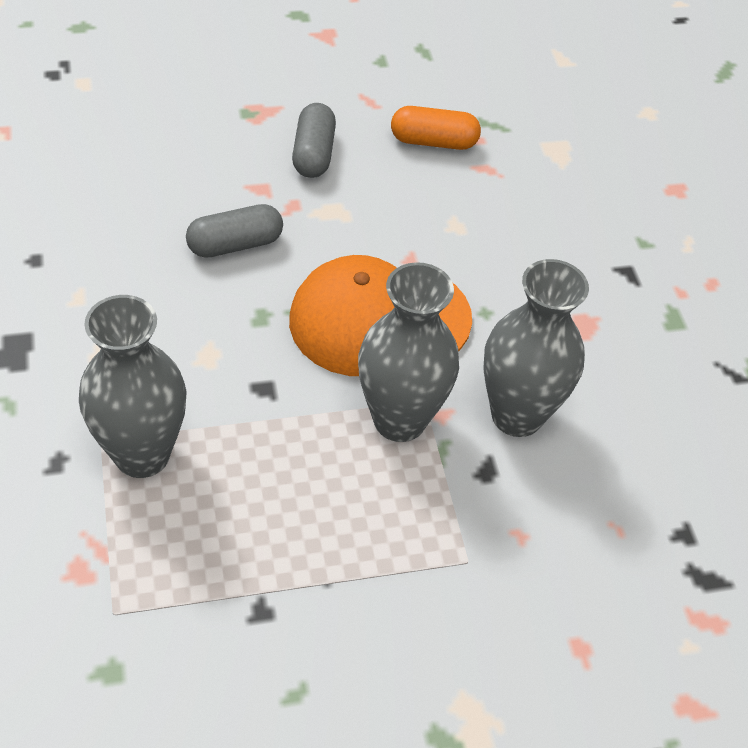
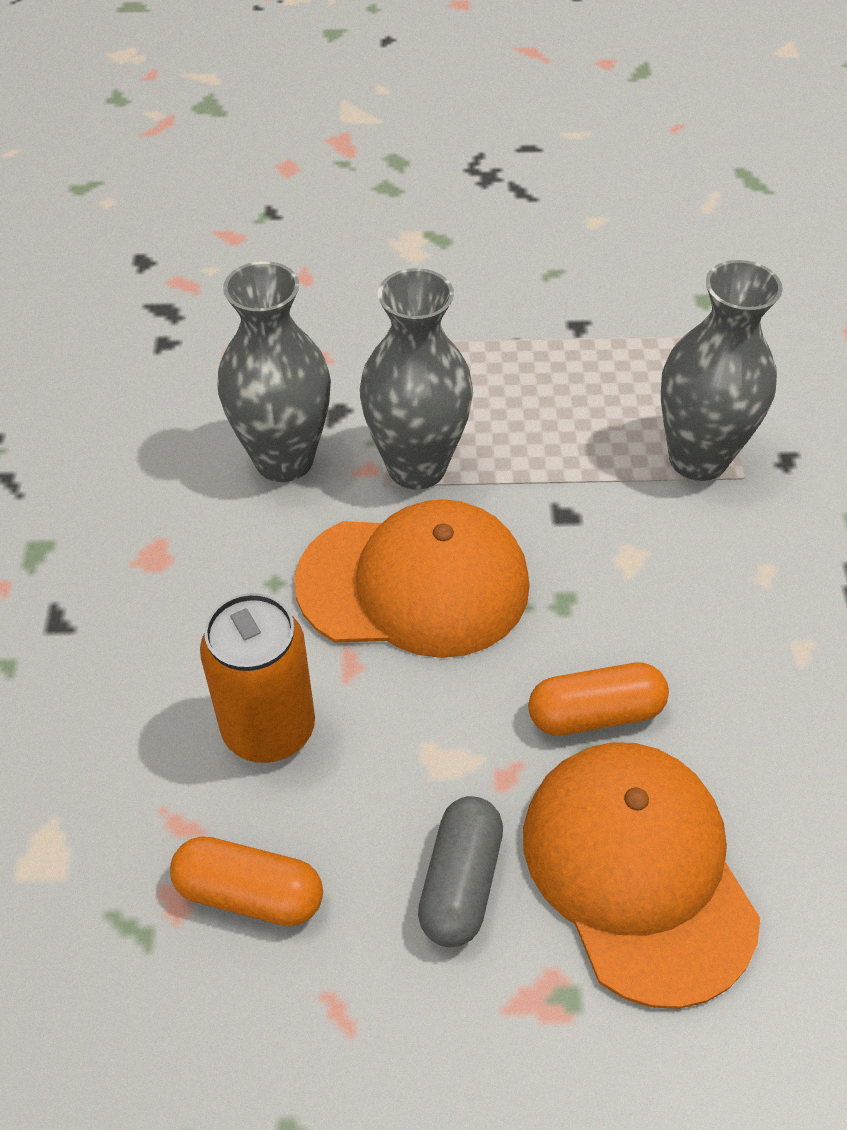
camera: 165 degrees left, 0 degrees up
(207, 165) = (638, 871): none -> orange cap
(235, 244) = (595, 713): grey capsule -> orange capsule
(453, 219) = (269, 729): none -> orange can

